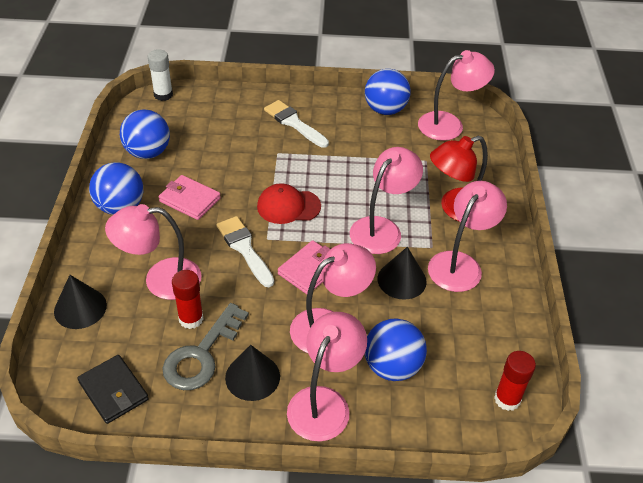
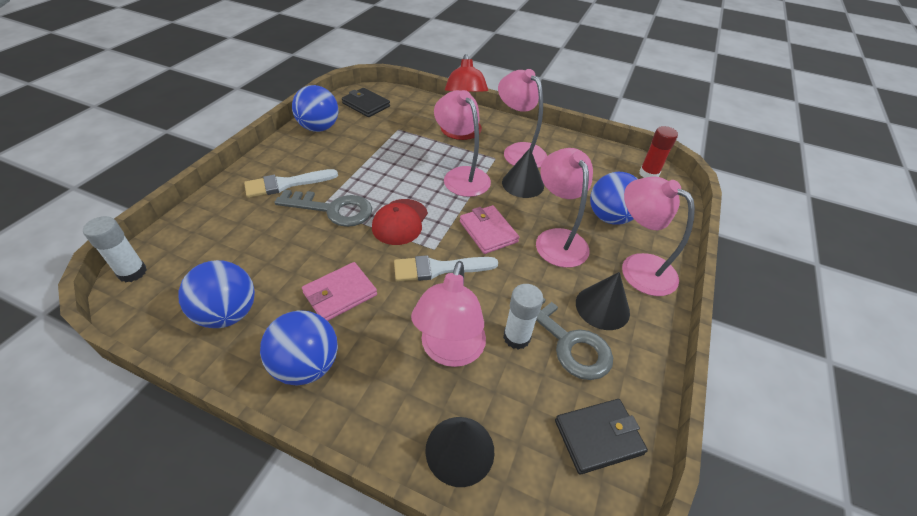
camera: 70 degrees left, 0 degrees up
(191, 319) = (516, 337): red glue stick -> white glue stick
(279, 161) = (333, 209): none -> grey key
(449, 124) = (366, 105): pink lamp -> black wallet

